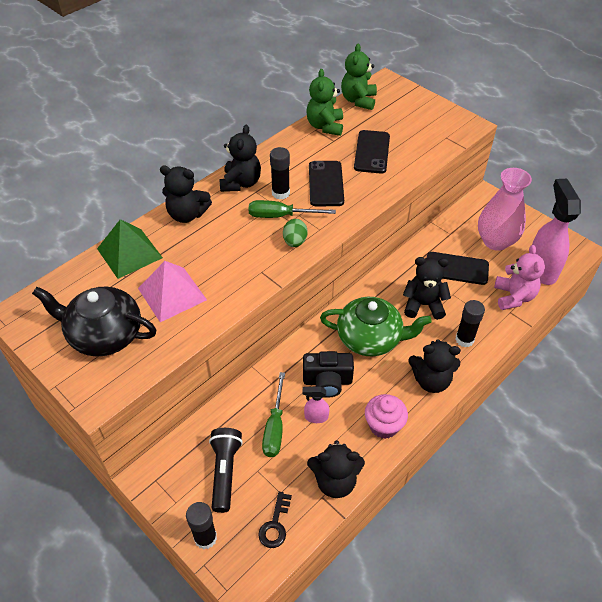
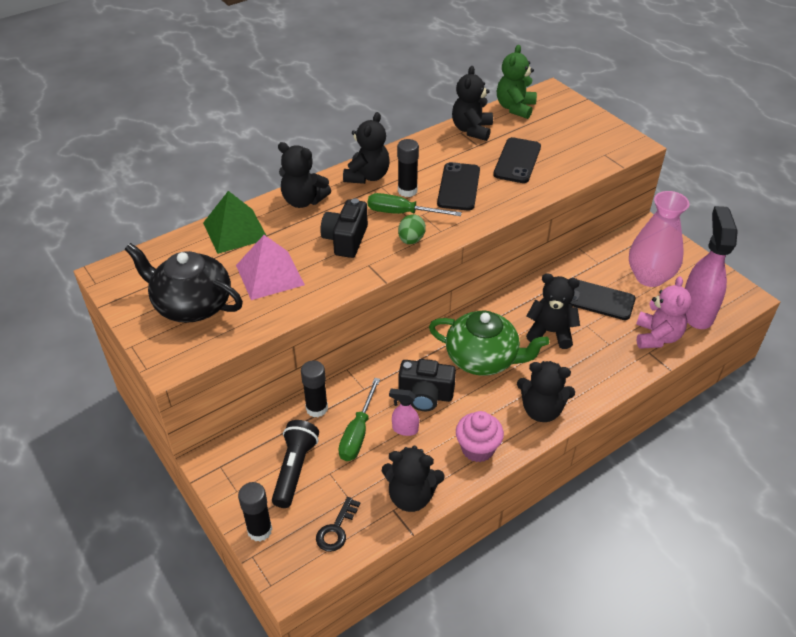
camera: 10 degrees right, 5 degrees down
(235, 249) = (346, 240): none -> black camera
(325, 126) = (472, 130): green teddy bear -> black teddy bear
(464, 339) = (589, 373): black glue stick -> black glue stick (317, 408)

